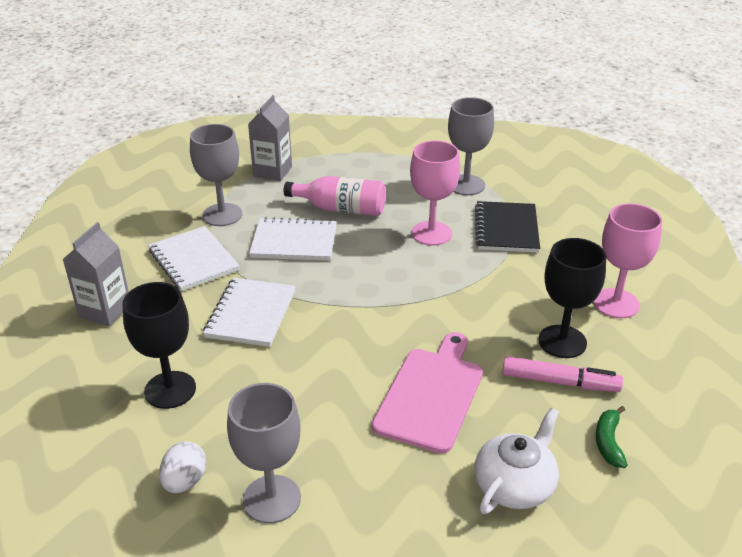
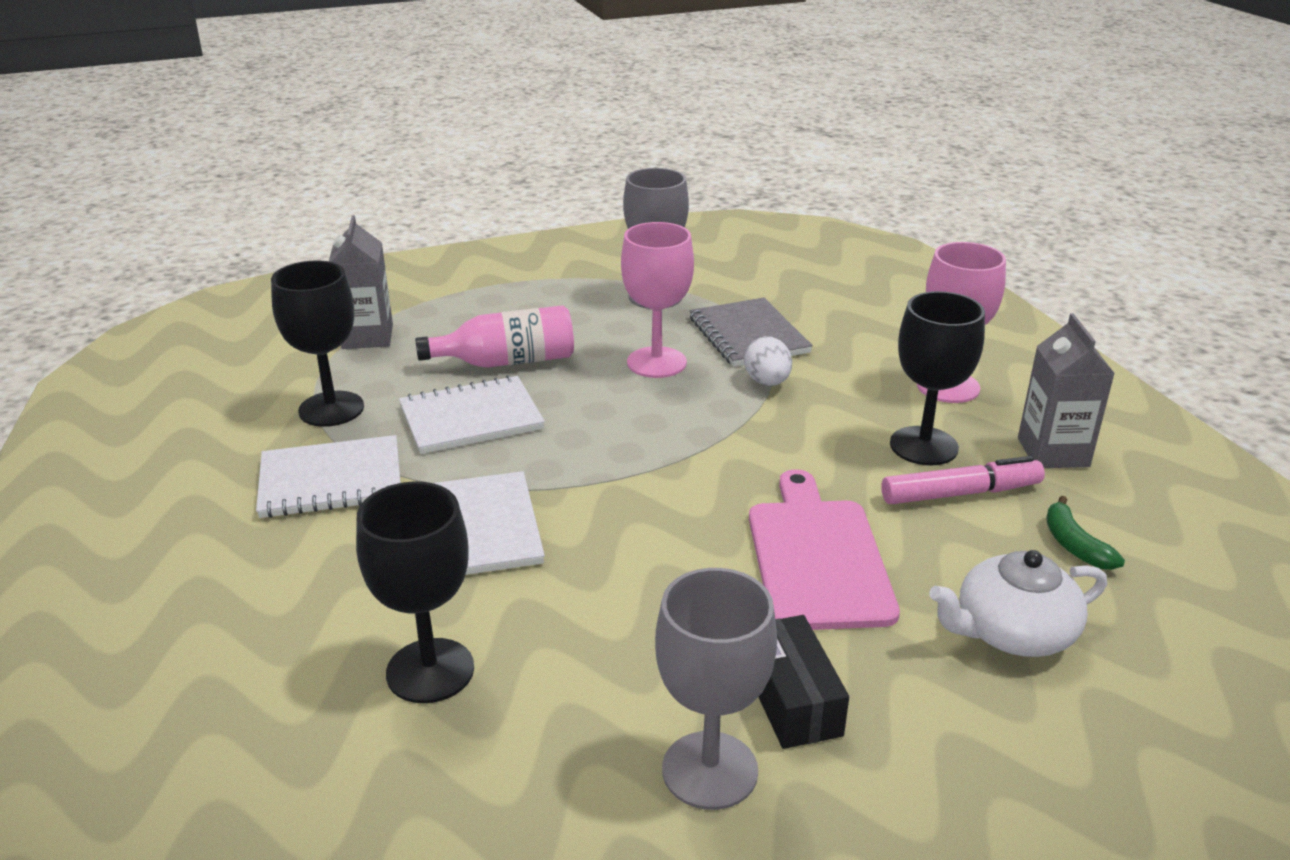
camera: 25 degrees left, 5 degrees down
(105, 311) = (231, 590): grey carton -> grey carton (1053, 452)
(185, 481) = (556, 795): white egg -> white egg (767, 382)
(193, 260) = (331, 481): white notebook -> white notebook turned 45 degrees counterclockwise
(222, 215) = (331, 409): grey goblet -> black goblet
(347, 476) = (791, 699): none -> black box
(506, 229) = (748, 335): black notebook -> grey notebook
(515, 484) = (1012, 632): white teapot -> white teapot turned 120 degrees counterclockwise

